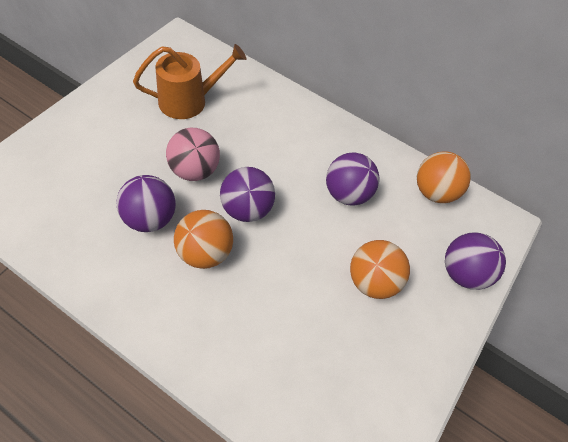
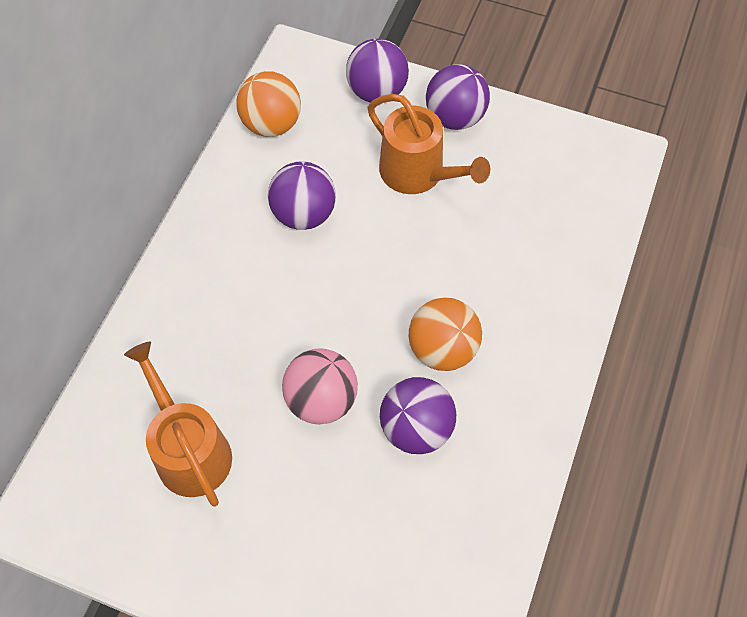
camera: 95 degrees left, 5 degrees up
(246, 209) = (364, 320): purple ball -> purple ball (455, 117)
(372, 281) = (418, 173): orange ball -> orange watering can

